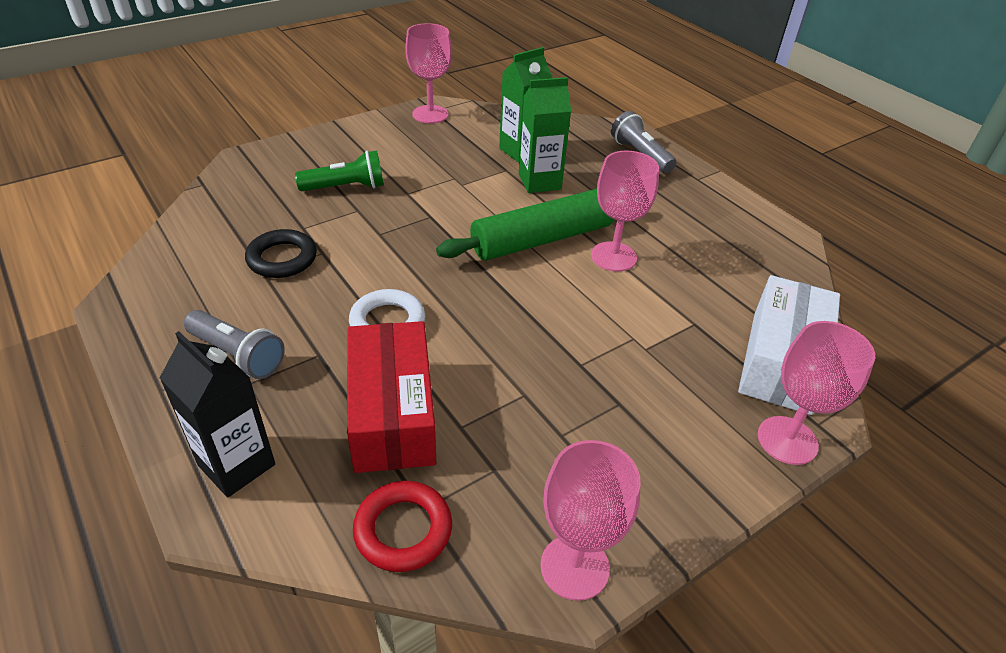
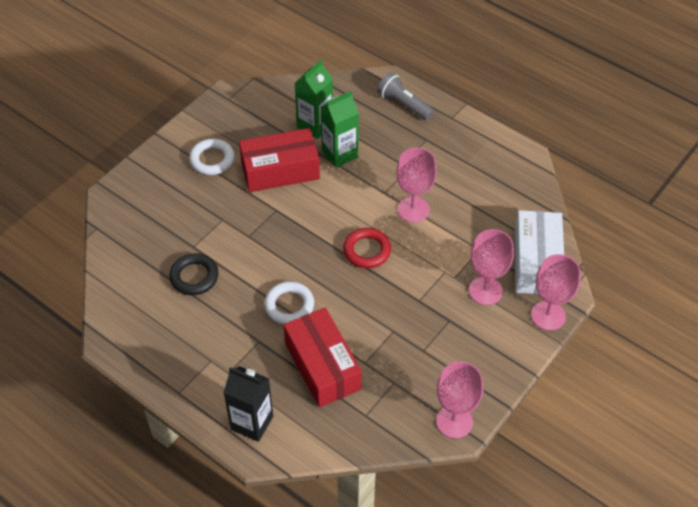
camera: 15 degrees left, 10 degrees up
(237, 355) = (210, 356): grey flashlight -> none
(346, 187) = (203, 200): green flashlight -> none
(382, 154) = (212, 159): none -> white ring
(403, 530) = (360, 430): red ring -> red ring (367, 250)
(430, 114) = (228, 105): pink goblet -> pink goblet (485, 291)
(457, 181) = (280, 171): none -> red box
(542, 239) = (361, 208): green rolling pin -> none

